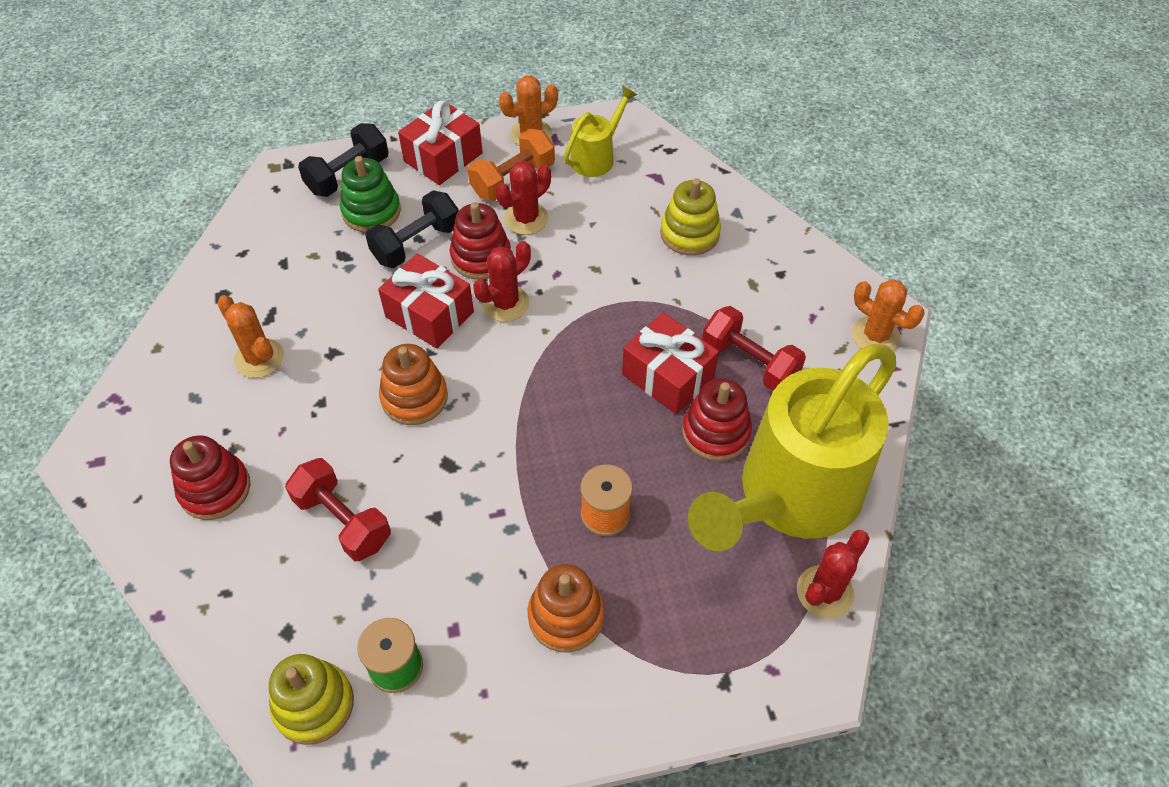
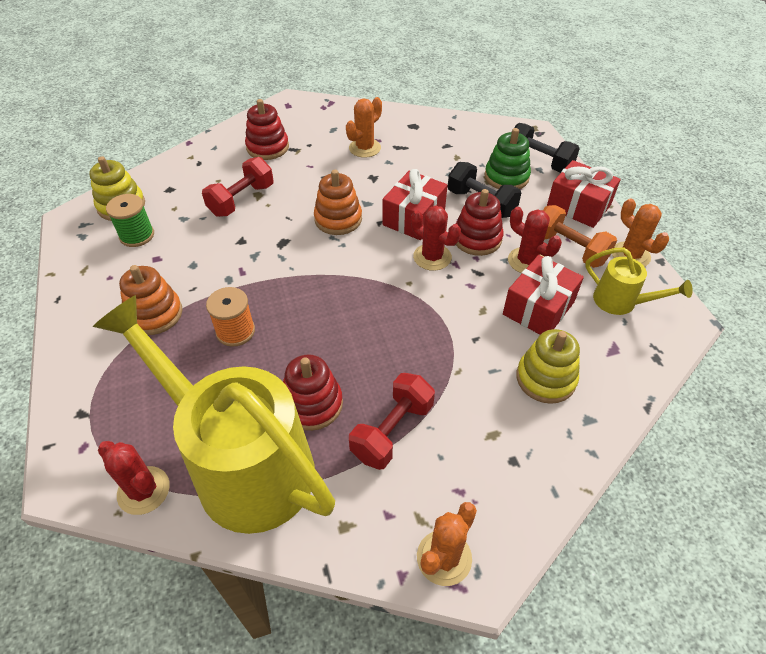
camera: 85 degrees right, 5 degrees down
(667, 376) = (370, 366): red gift -> red gift (538, 308)

